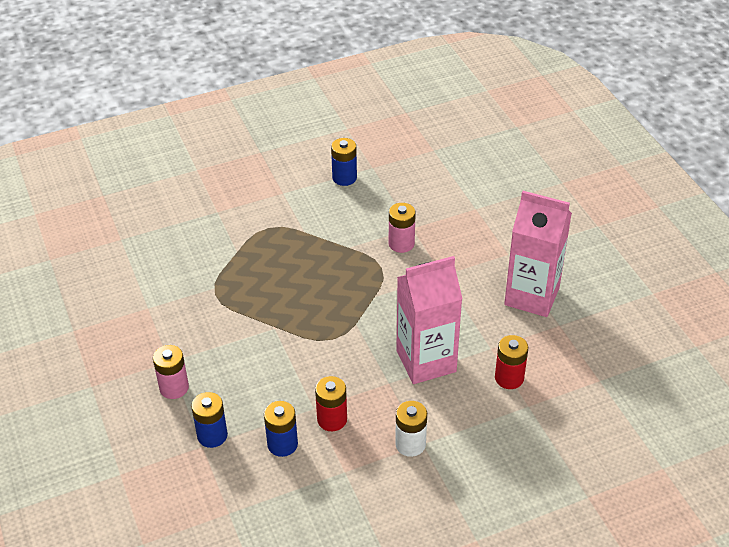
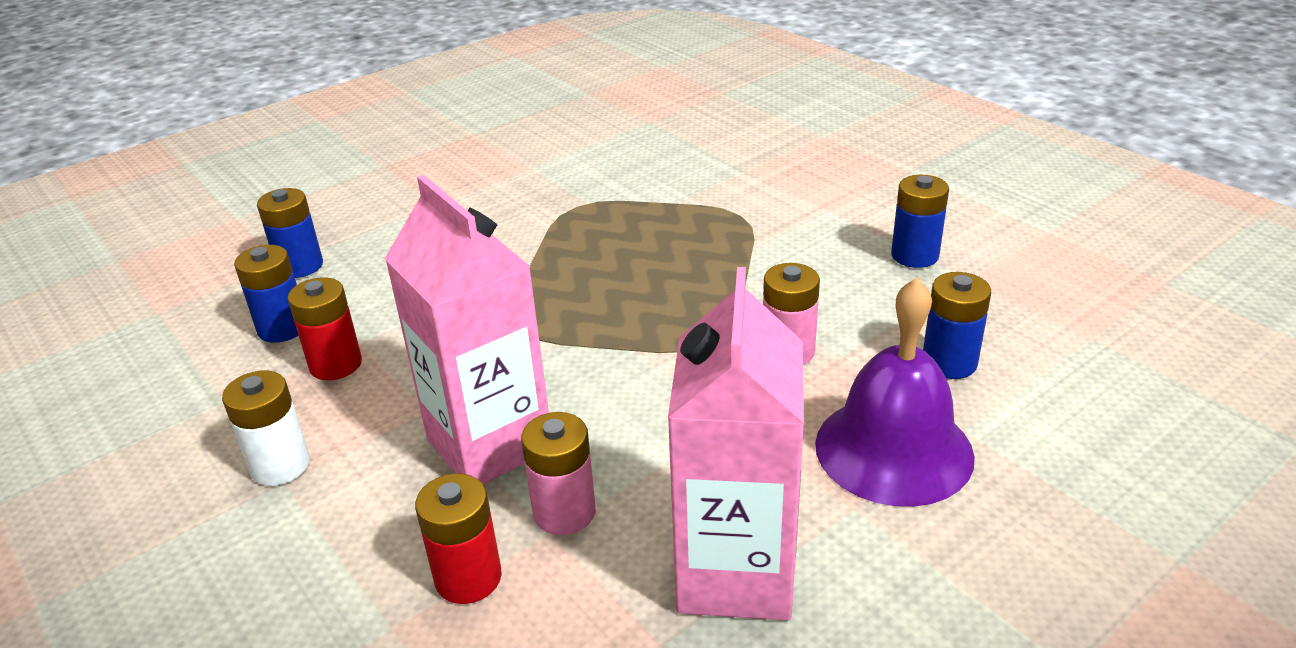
camera: 75 degrees right, 10 degrees down
(174, 388) = (386, 218): pink battery -> pink battery (564, 512)
(432, 196) = (949, 362): none -> blue battery
(480, 231) = (893, 449): none -> purple bell

